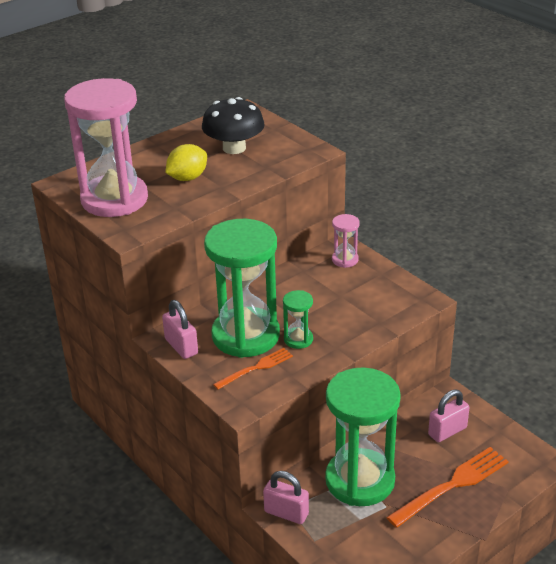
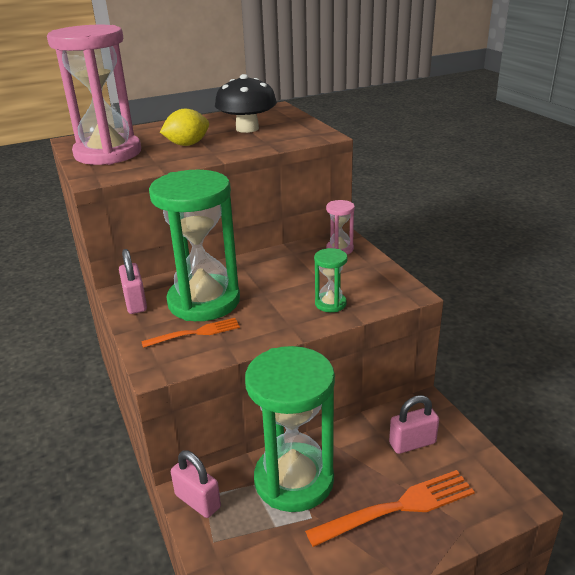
camera: 15 degrees right, 5 degrees down
(298, 339) = (254, 312): green hourglass -> green hourglass (330, 304)

